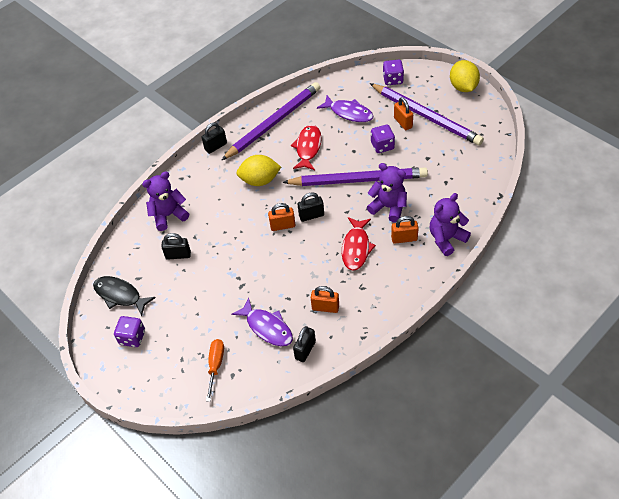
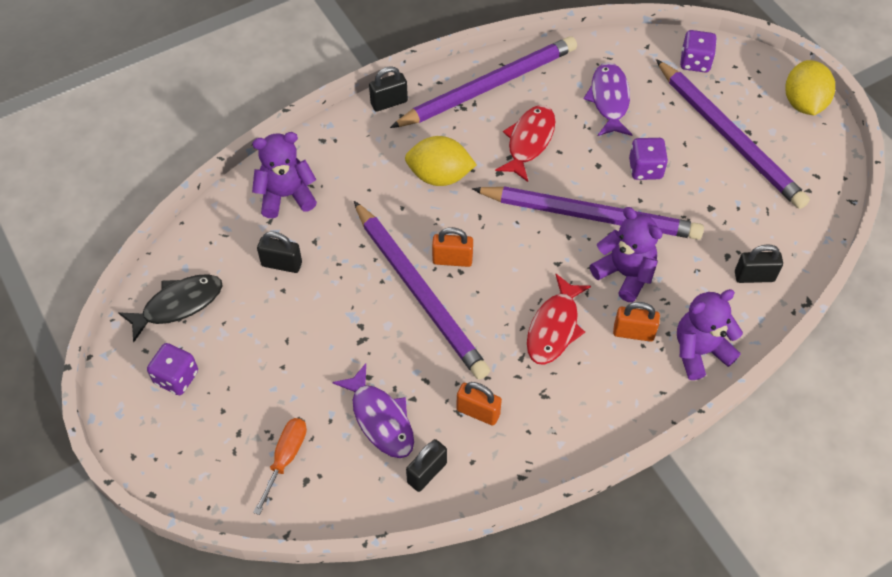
camera: 10 degrees right, 5 degrees up
(120, 295) = (178, 305): black fish -> black fish turned 105 degrees clockwise
(268, 249) = (420, 292): none -> purple pencil
(311, 215) = (501, 255): black padlock -> black padlock (754, 276)
(349, 113) = (609, 100): purple fish -> purple fish turned 135 degrees counterclockwise
(403, 122) = (689, 138): orange padlock -> none

